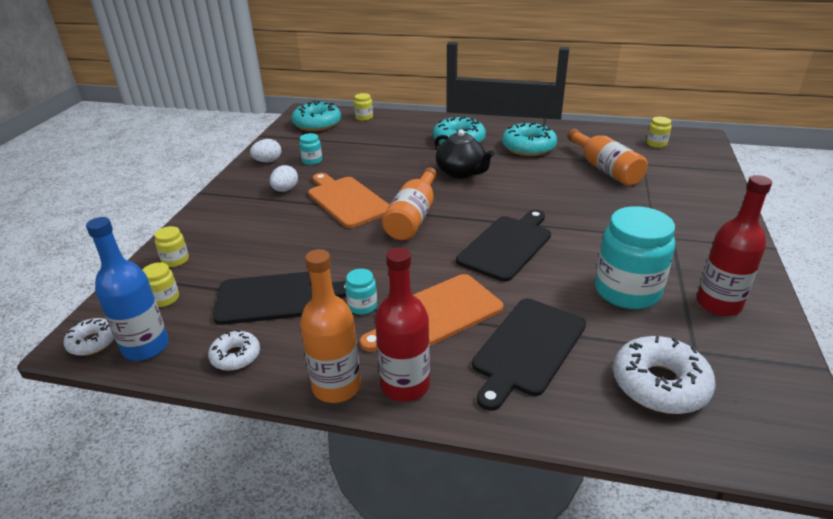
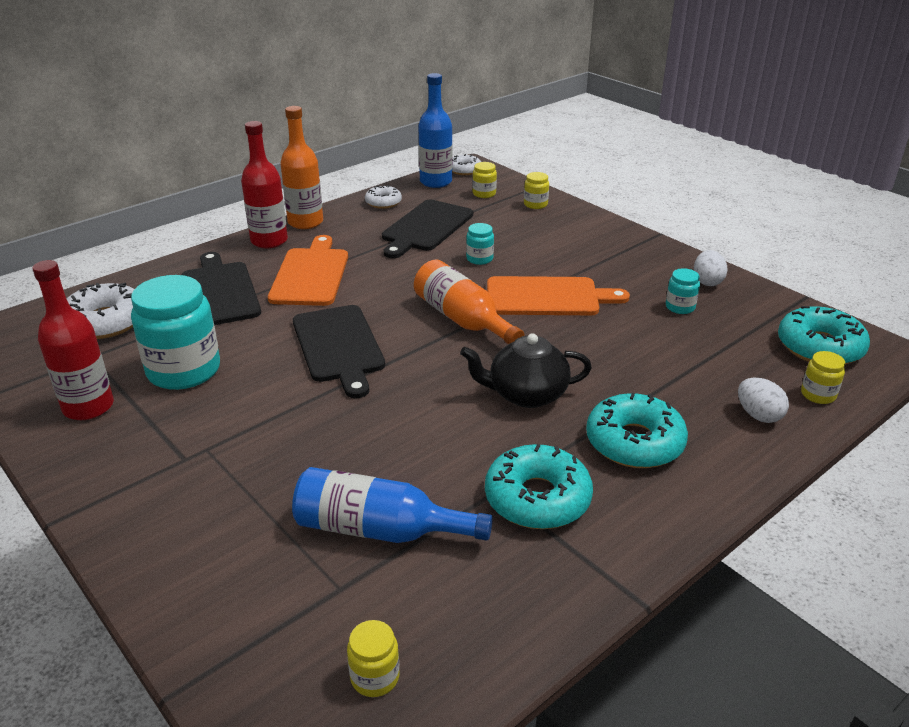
camera: 125 degrees right, 0 degrees up
(285, 190) = (614, 273): white egg -> white egg (758, 415)
(362, 306) = (366, 252): turquoise jar -> turquoise jar (479, 259)
(605, 169) = (380, 530): orange bottle -> blue bottle

